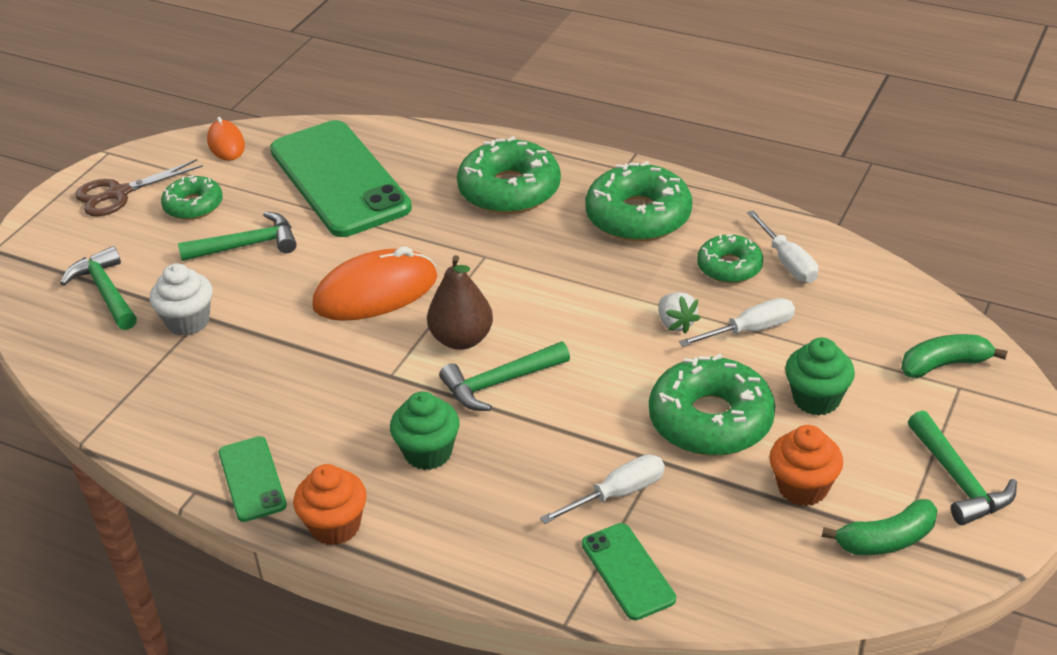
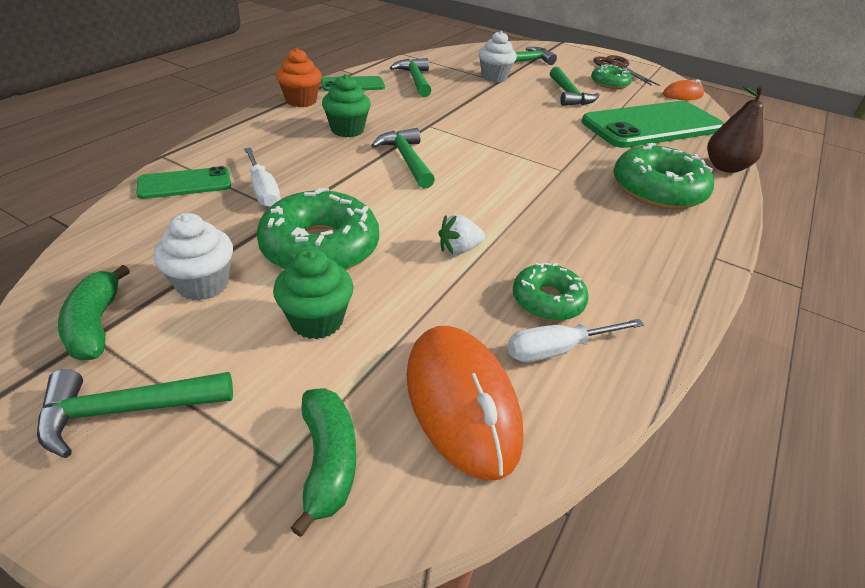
camera: 90 degrees right, 0 degrees up
(215, 409) = (415, 80): none -> green hammer
(375, 292) = (517, 127): orange mouse -> orange mouse (461, 402)
(462, 339) = (459, 151): brown pear -> brown pear (725, 167)
(638, 216) = (631, 253): green donut -> none
(750, 330) = (439, 295): white screwdriver -> none
(802, 488) = (203, 284): orange cupcake -> white cupcake

